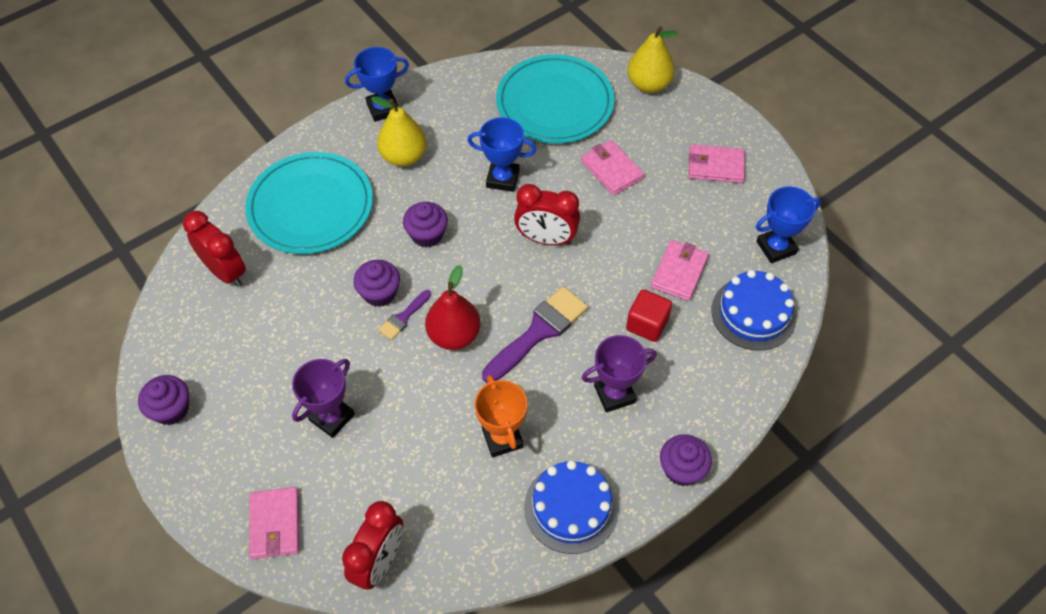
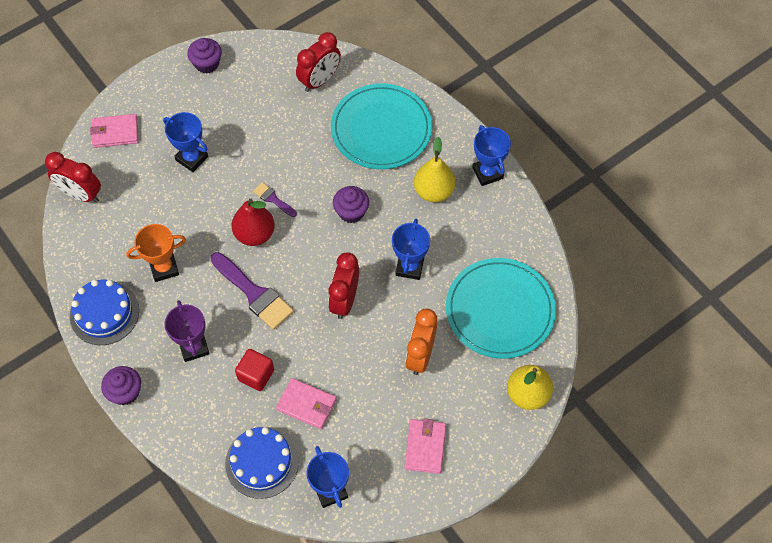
camera: 90 degrees right, 5 degrees up
(331, 417) = (192, 158): purple trophy -> blue trophy
(379, 293) = (296, 182): purple cupcake -> none
(611, 170) = (420, 355): pink wallet -> orange clock

